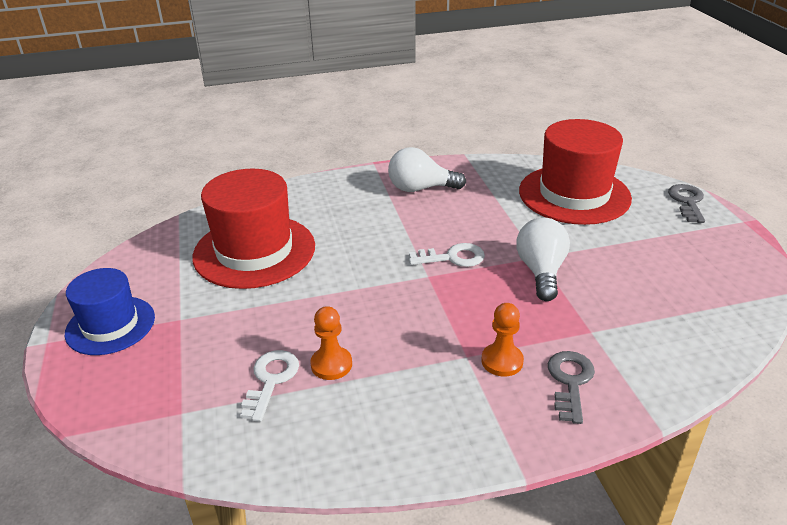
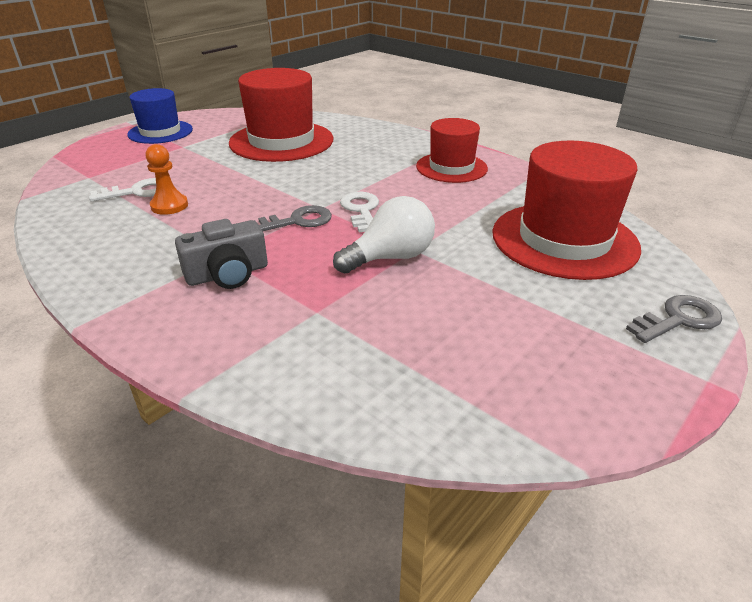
camera: 55 degrees right, 0 degrees up
(420, 188) = (451, 167): white light bulb -> red hat
(452, 257) = (361, 210): white key -> white key turned 150 degrees counterclockwise
(502, 361) = (227, 274): orange pawn -> grey camera
(570, 381) = (223, 318): grey key -> grey key (297, 221)

